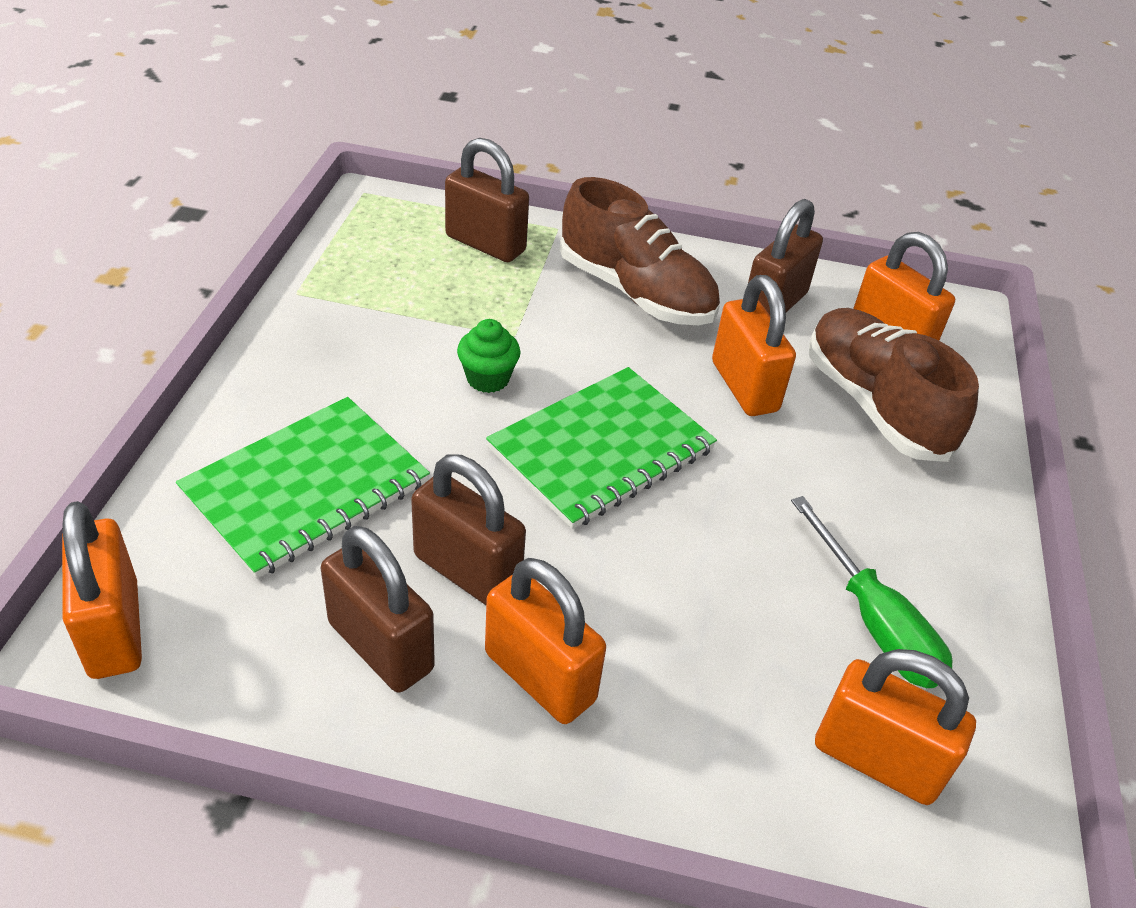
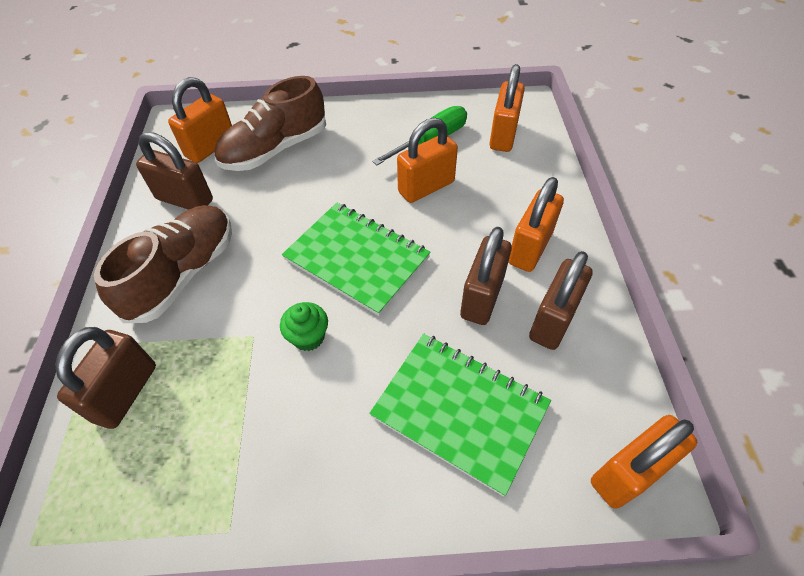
camera: 100 degrees left, 10 degrees up
(744, 387) = (275, 203): orange padlock -> orange padlock (426, 187)

